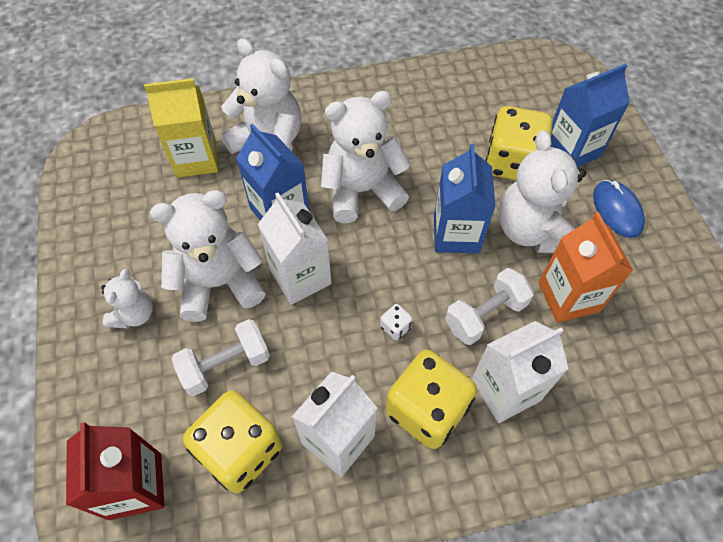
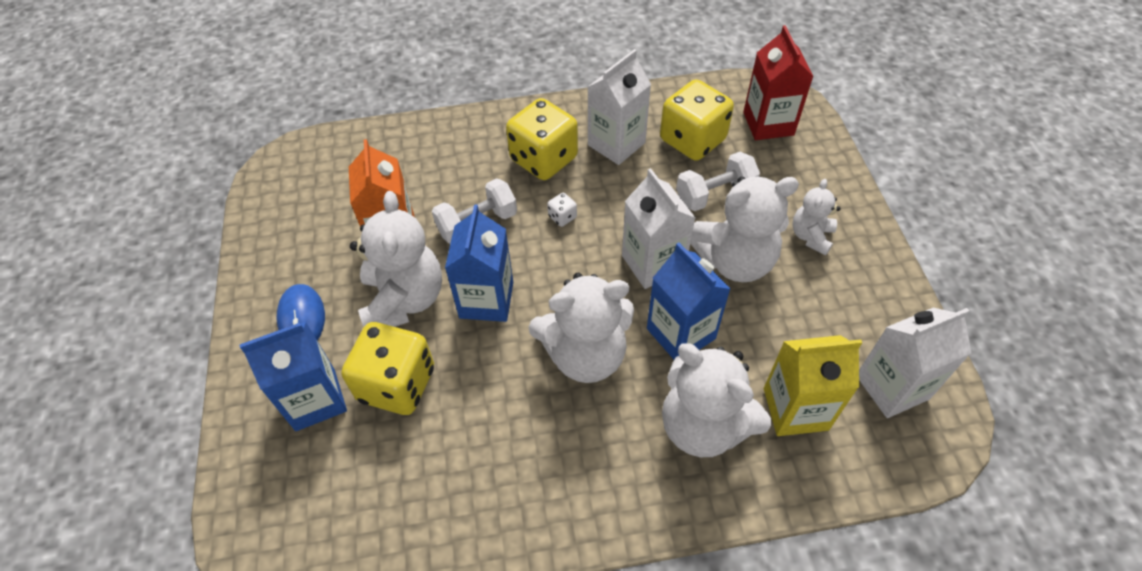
camera: 175 degrees left, 5 degrees down
(505, 390) = (476, 169): white carton -> white carton (892, 387)

